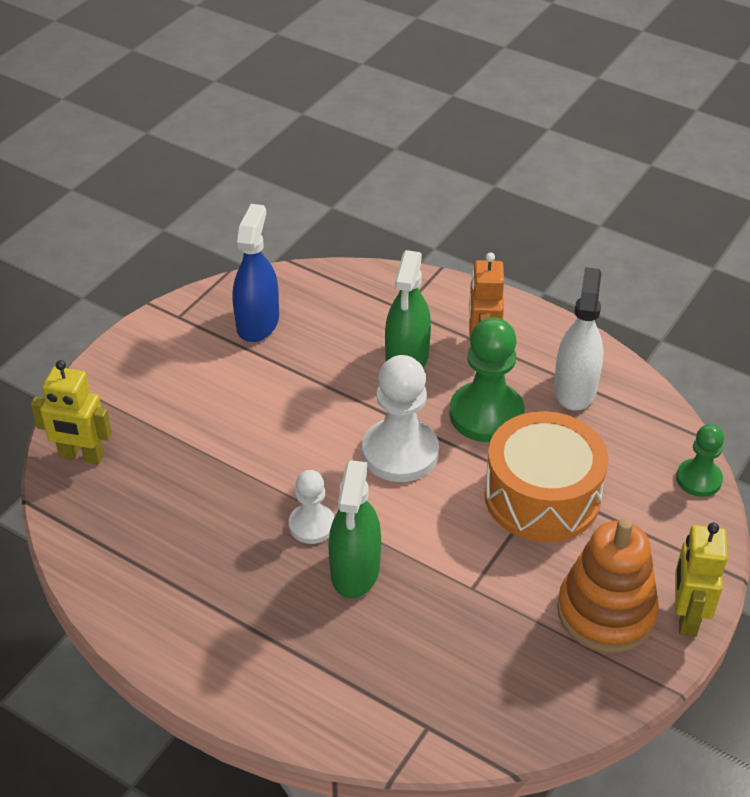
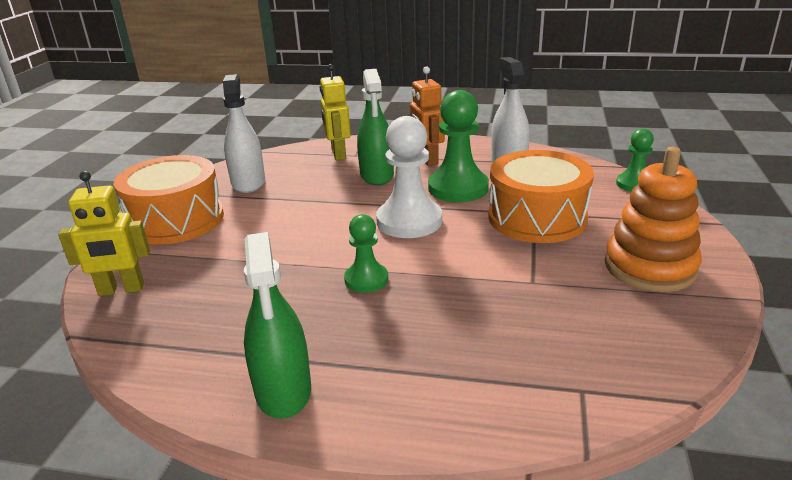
camera: 20 degrees left, 15 degrees down
(160, 365) = (176, 220): none -> orange drum
(257, 323) = (248, 182): blue spray bottle -> white spray bottle
(312, 525) = (366, 279): white pawn -> green pawn
(355, 570) = (425, 297): green spray bottle -> green spray bottle (283, 390)
(686, 616) = (709, 253): yellow robot -> yellow robot (338, 154)

